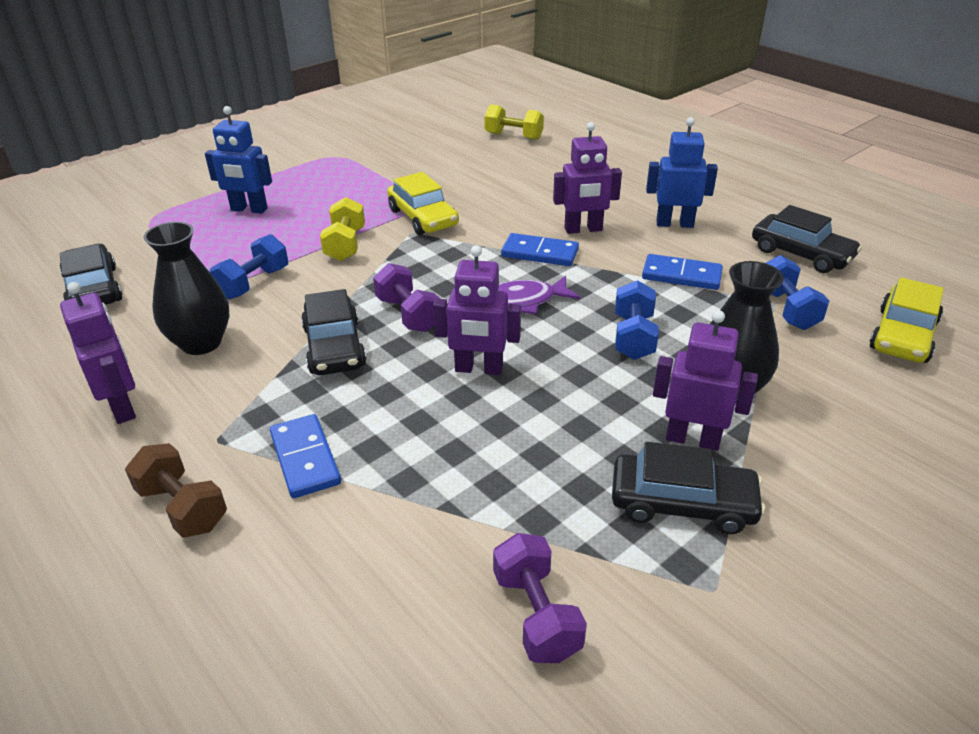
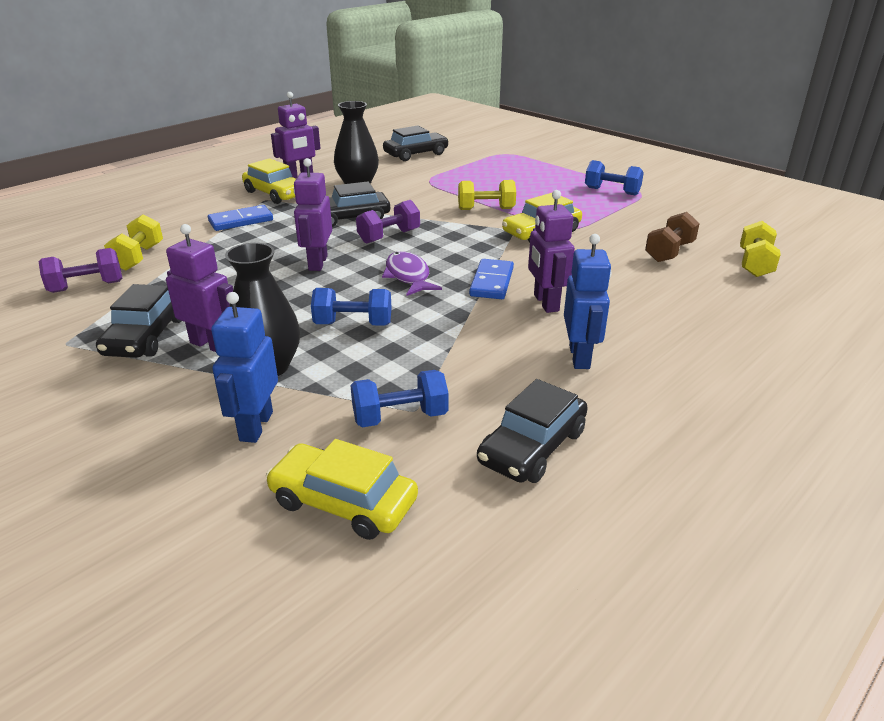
camera: 85 degrees right, 5 degrees down
(182, 507) = (214, 199): brown dumbbell -> brown dumbbell (669, 252)
(194, 429) = (275, 194): none -> yellow car
(249, 209) = (530, 176): blue robot -> blue robot (255, 426)
(254, 283) = (427, 189): blue dumbbell -> blue dumbbell (612, 191)
(428, 568) = (138, 257): none -> yellow dumbbell
(681, 275) = (463, 354): blue domino -> none
(692, 439) = (211, 345): purple robot -> purple robot turned 75 degrees counterclockwise

